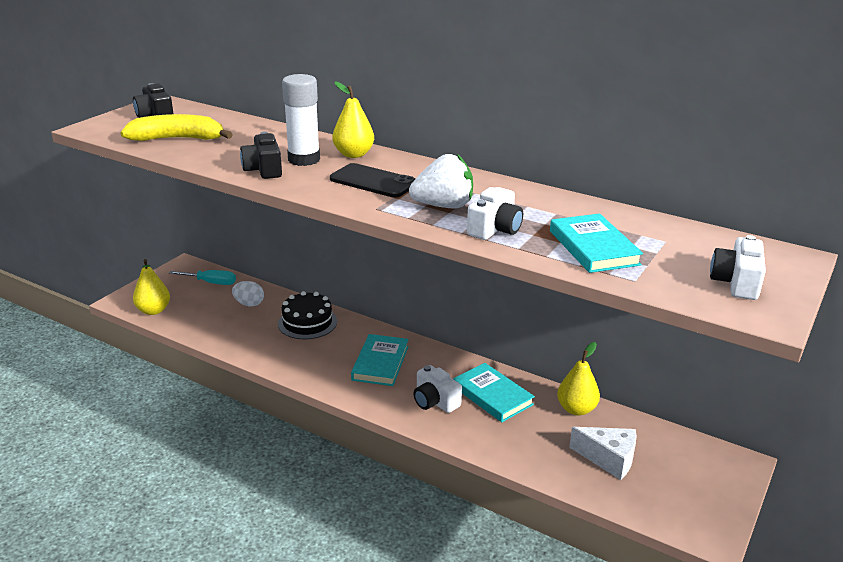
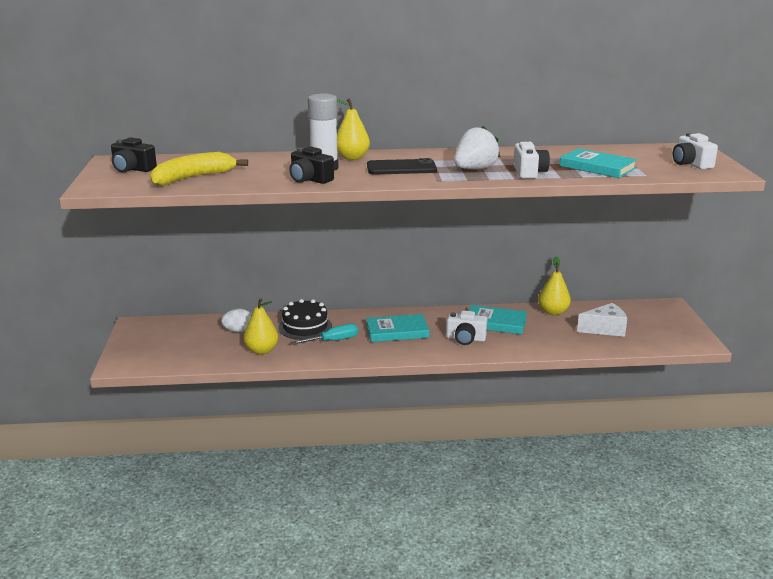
camera: 35 degrees left, 5 degrees down
(153, 310) = (161, 362): yellow pear -> yellow pear (262, 350)
(211, 283) = (181, 328): turquoise screwdriver -> turquoise screwdriver (333, 341)
(380, 363) = (397, 331): turquoise book -> turquoise book turned 75 degrees counterclockwise

